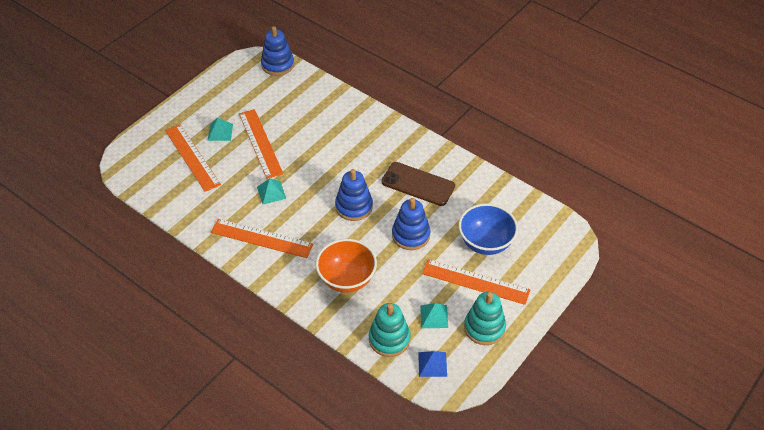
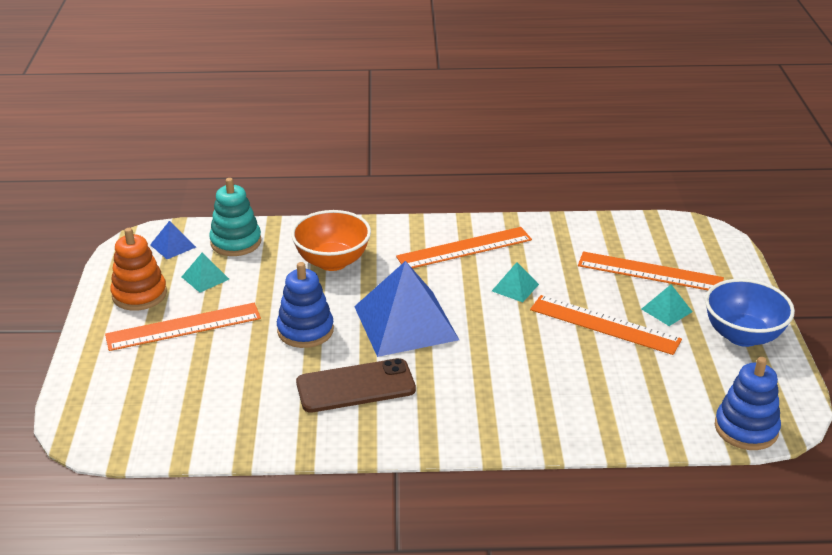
camera: 140 degrees right, 15 degrees down
(354, 206) = (405, 322): blue stacking toy -> blue pyramid
(484, 328) = (139, 294): turquoise stacking toy -> orange stacking toy
(485, 243) = (204, 369): blue bowl -> blue bowl (742, 335)

